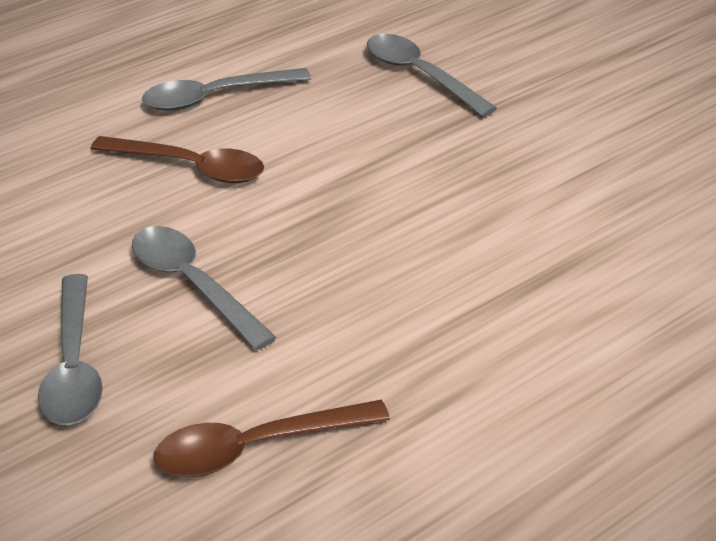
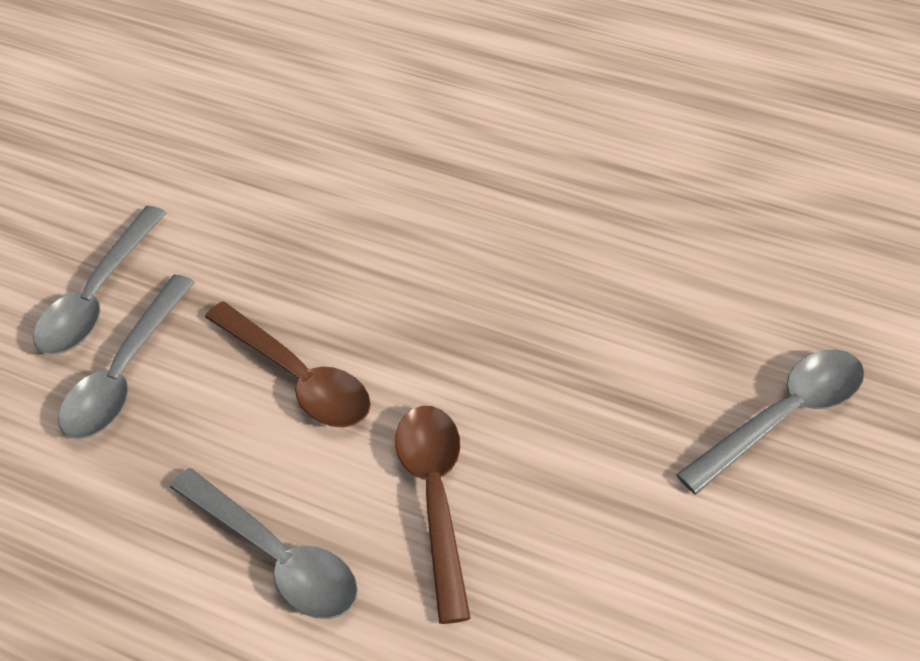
camera: 115 degrees left, 10 degrees up
(192, 284) = (615, 390): grey spoon -> grey spoon (97, 297)
(255, 447) = (758, 250): brown spoon -> brown spoon (299, 379)

